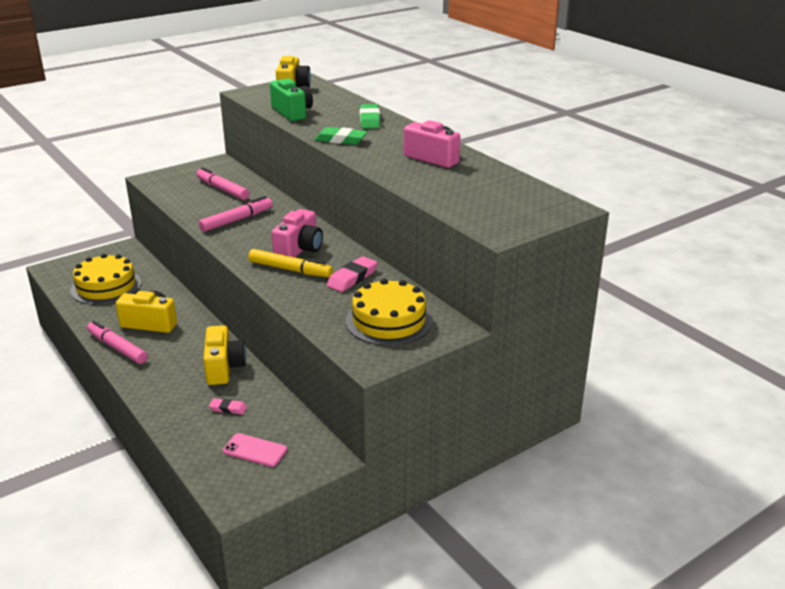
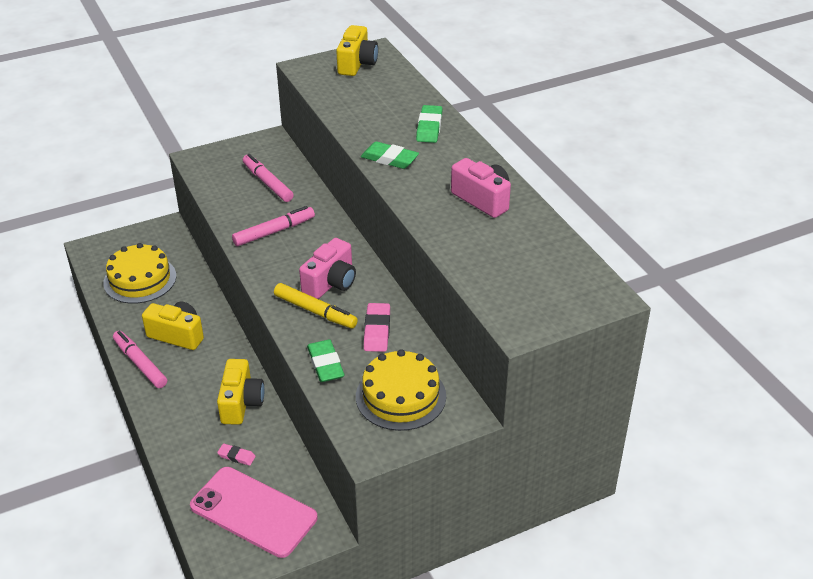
camera: 10 degrees right, 10 degrees up
(255, 450) = (253, 512): pink phone -> pink phone, size x2.02
(292, 113) = (347, 107): green camera -> none
(310, 305) = (325, 364): none -> green eraser
(352, 278) = (377, 330): pink eraser -> pink eraser turned 45 degrees counterclockwise

